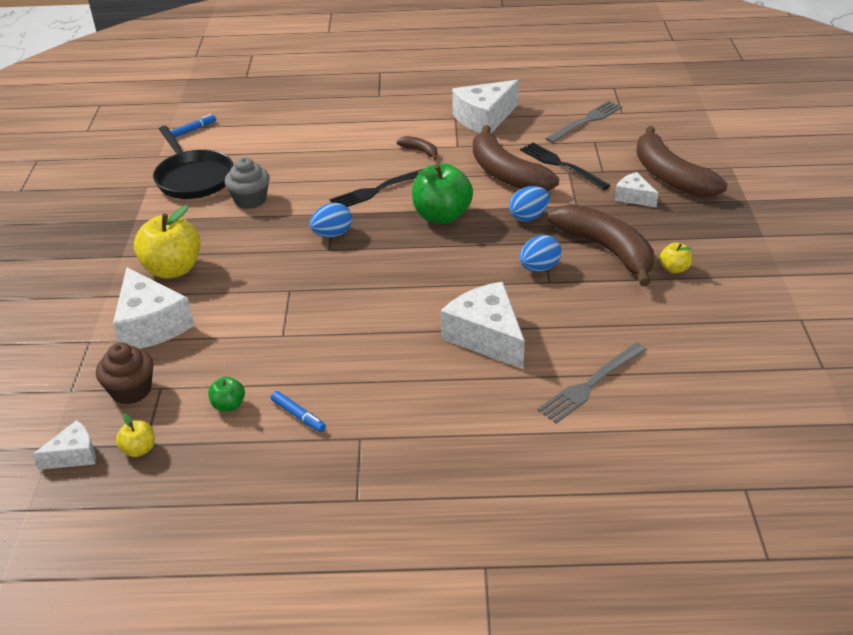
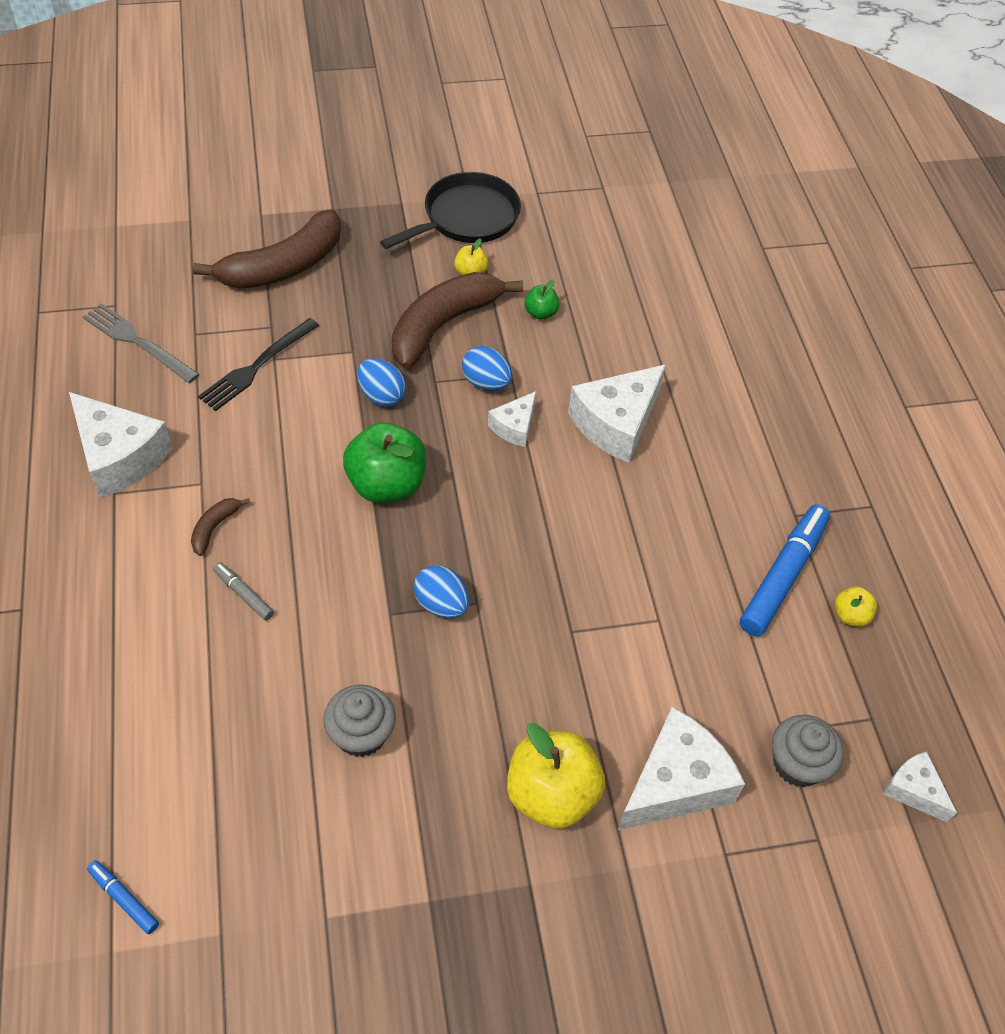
camera: 105 degrees left, 15 degrees up
(131, 390) = (797, 764): brown cupcake -> grey cupcake
(139, 449) = (881, 721): yellow apple -> yellow apple (850, 615)
(193, 178) = (298, 844): black pan -> black pan (466, 218)
(228, 405) = (788, 648): green apple -> green apple (540, 313)
(298, 415) = (782, 576): blue marker -> blue marker, size x2.10
(365, 161) = (244, 594): none -> grey marker
(379, 189) = (324, 565): black fork -> none
(506, 174) = (279, 423): brown banana -> none
(591, 384) = (667, 339): grey fork -> none
(633, 197) = (331, 300): white cheese -> white cheese (514, 427)

